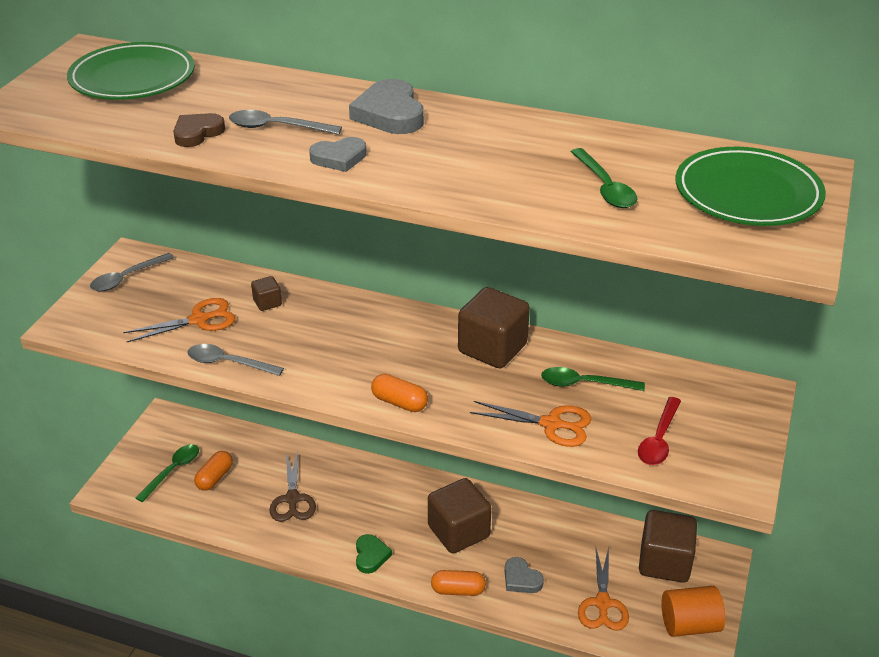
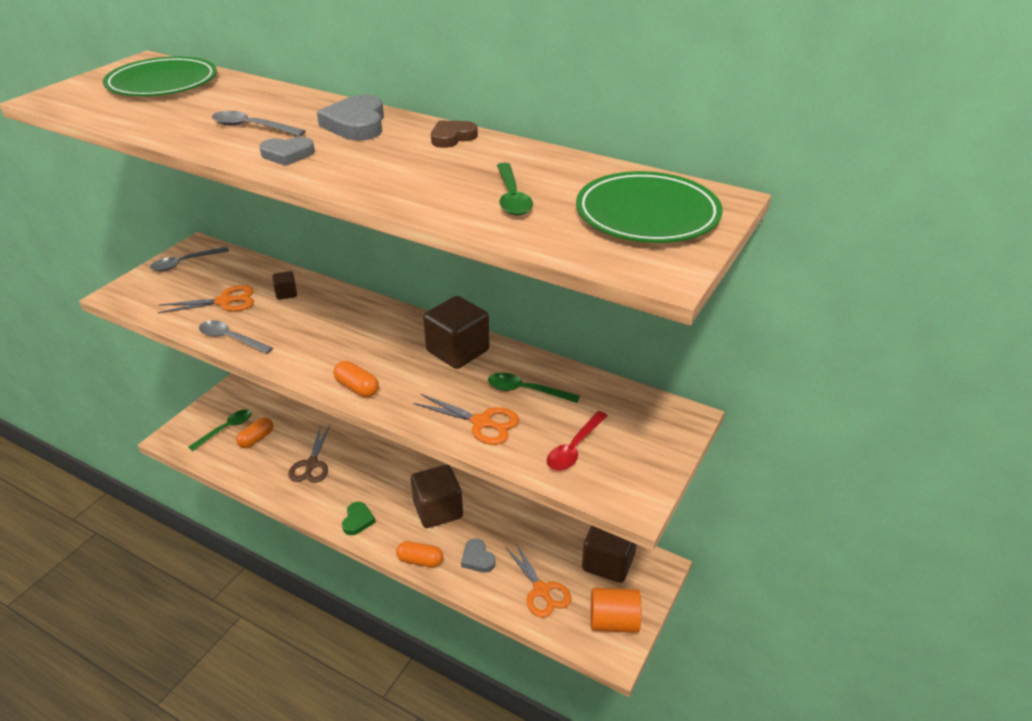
camera: 10 degrees right, 0 degrees up
(197, 133) = (182, 126): brown heart -> brown heart (452, 137)
(602, 603) = (541, 590): orange scissors -> orange scissors turned 45 degrees counterclockwise

